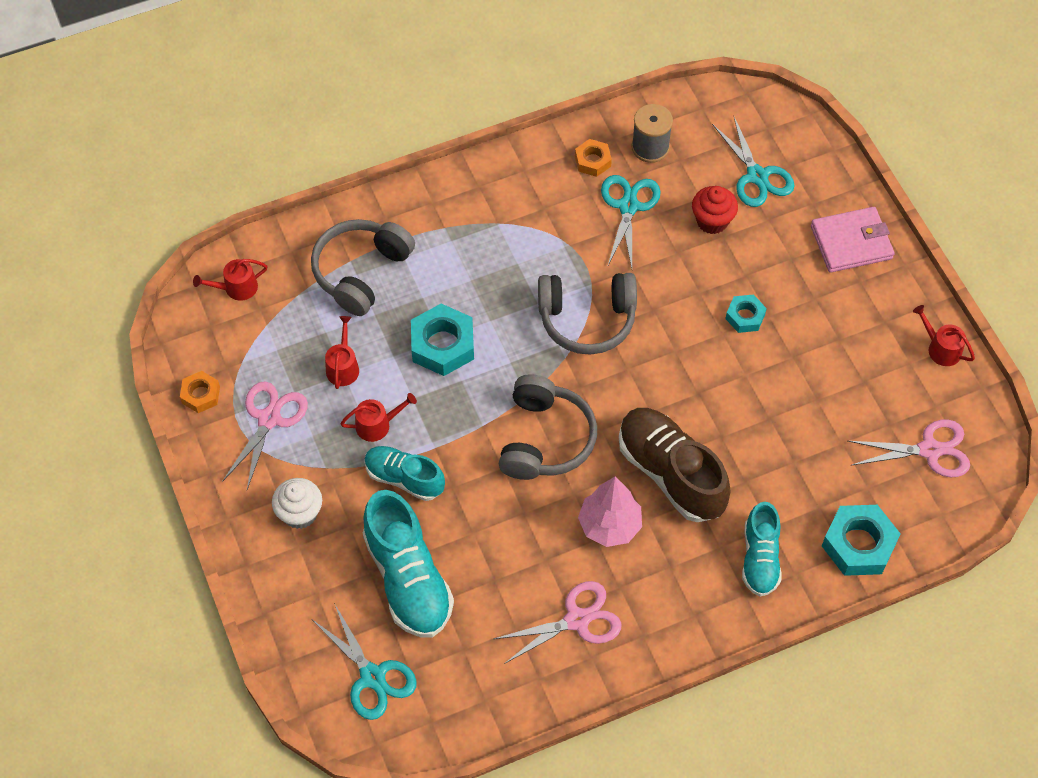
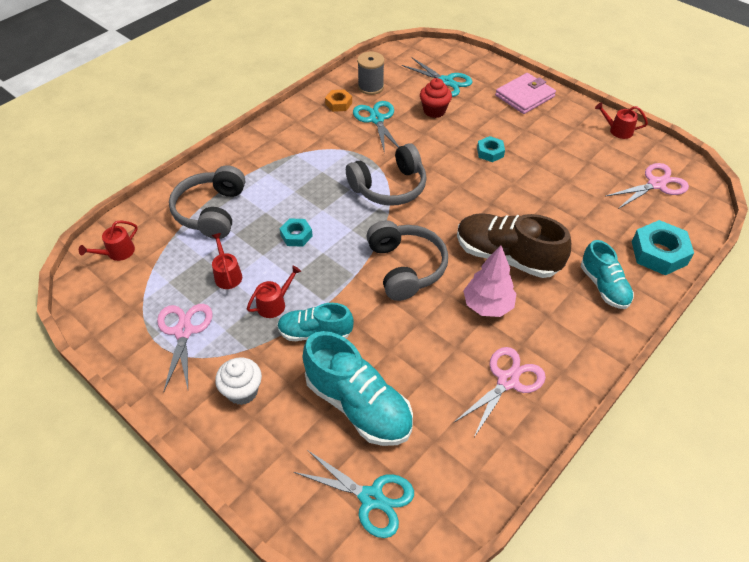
camera: 25 degrees left, 10 degrees down
(200, 395) = (117, 335): orange nut -> none
(442, 345) = (296, 235): turquoise nut -> turquoise nut, size x0.57

